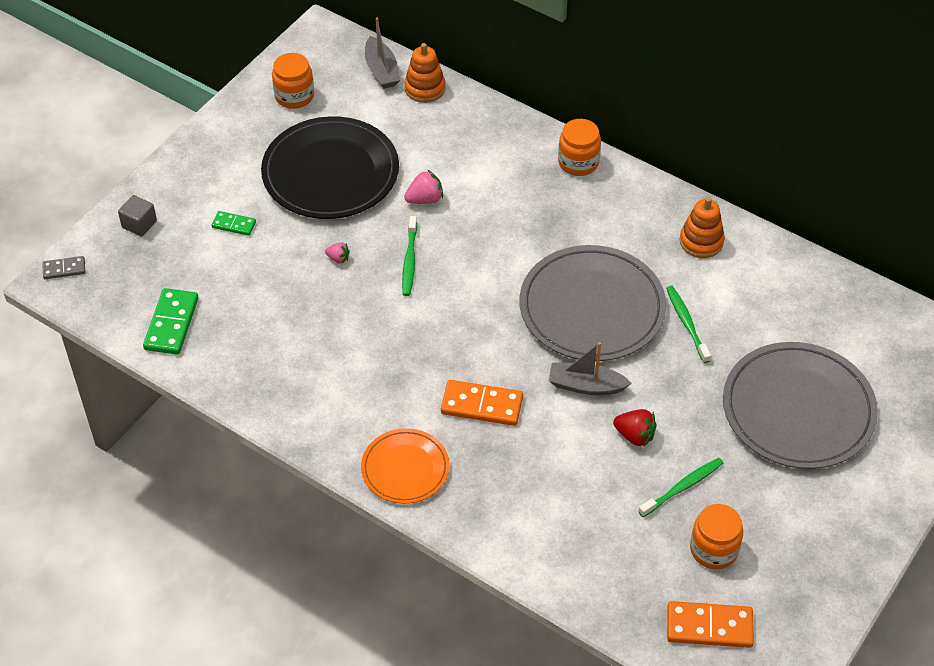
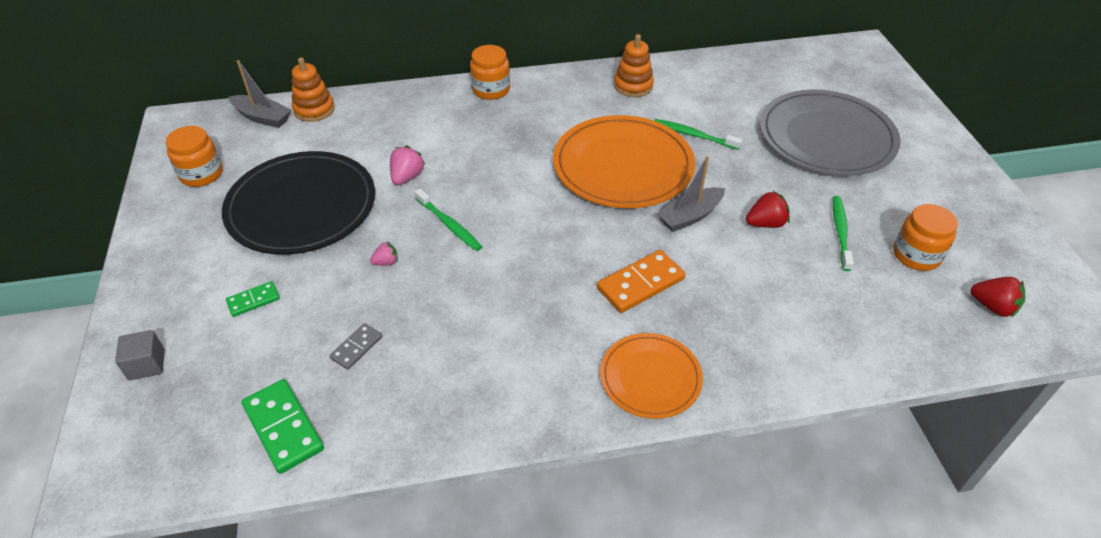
camera: 45 degrees left, 5 degrees down
(64, 269) = (95, 466): grey domino -> grey domino (357, 348)
(592, 308) = (623, 166): grey plate -> orange plate
(709, 627) = (993, 307): orange domino -> red strawberry

